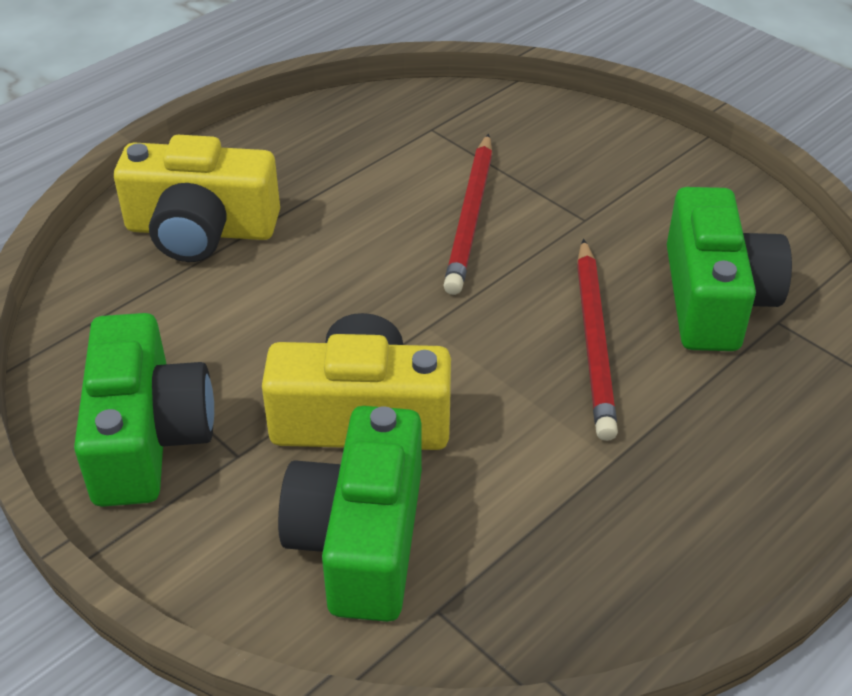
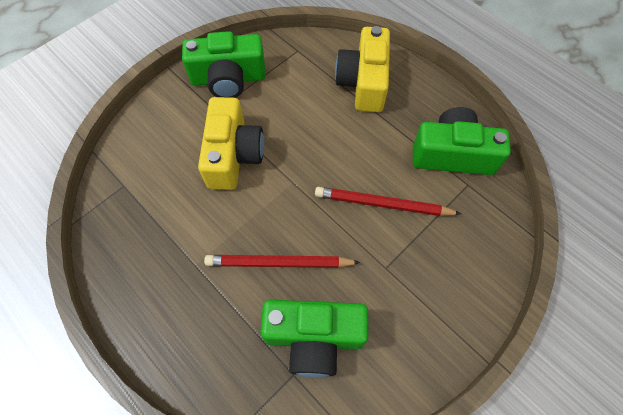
camera: 90 degrees right, 20 degrees up
(360, 539) = (163, 157): green camera -> green camera (452, 154)

